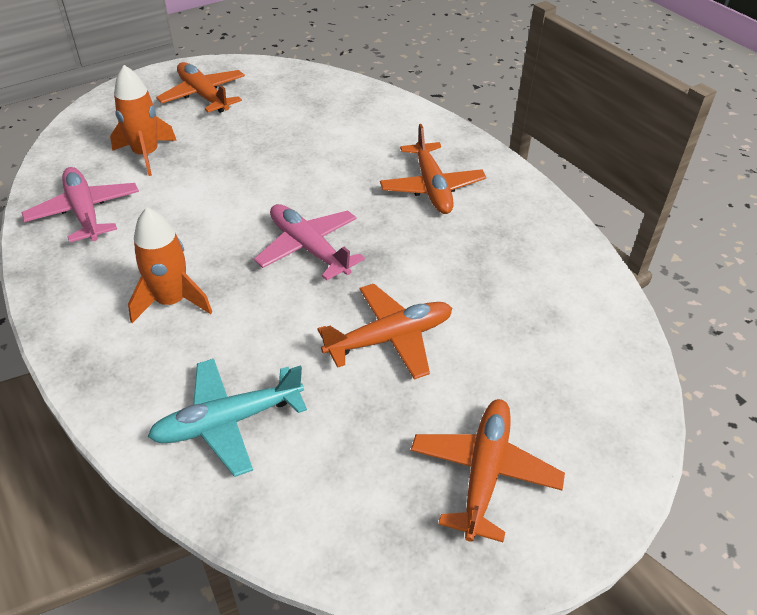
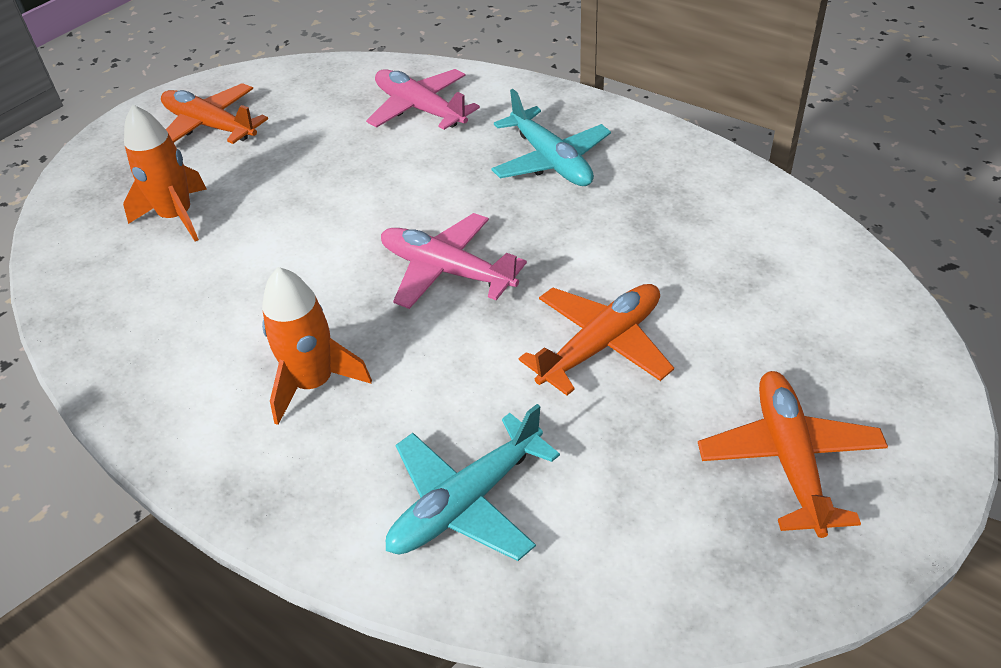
camera: 15 degrees left, 0 degrees up
(85, 212) = (136, 309): pink plane -> pink plane (420, 109)
(432, 187) = (551, 161): orange plane -> turquoise plane

